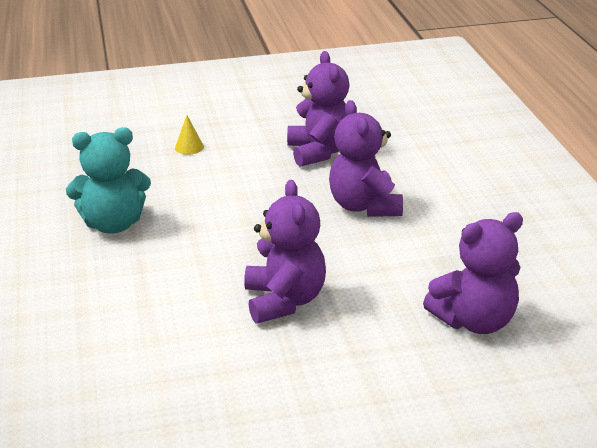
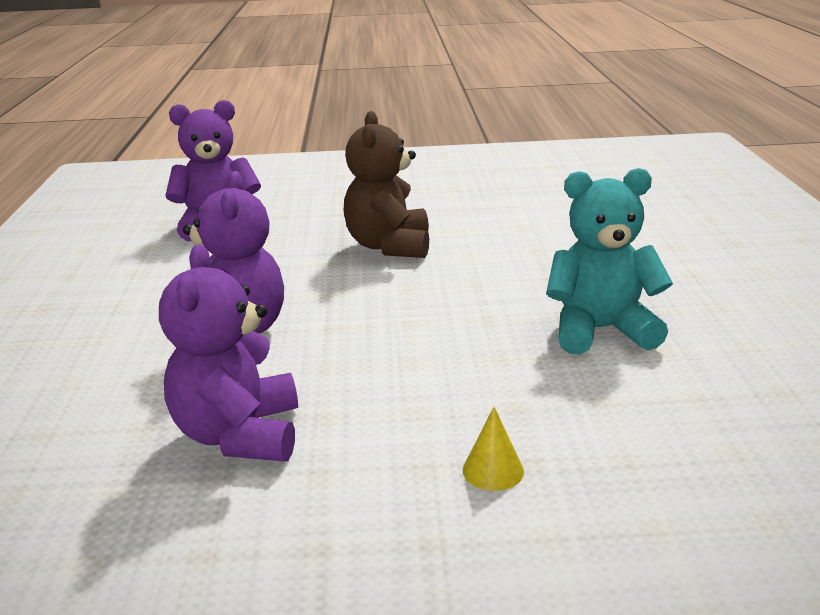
camera: 170 degrees left, 5 degrees down
(284, 301) = (389, 246): purple teddy bear -> brown teddy bear

